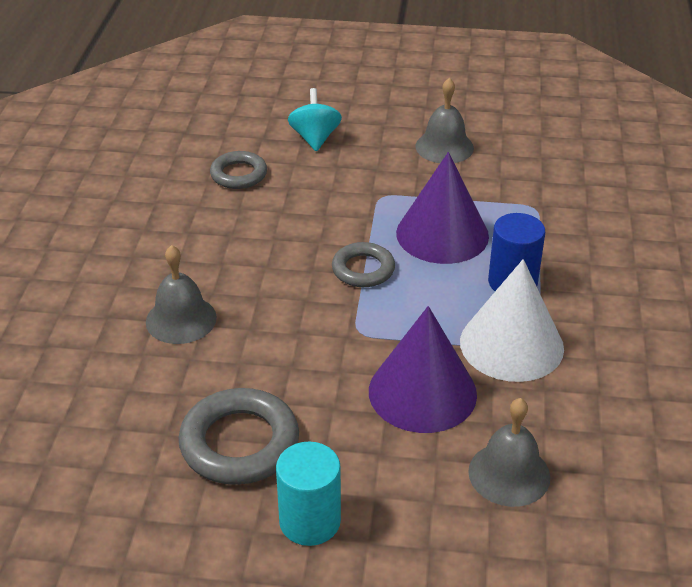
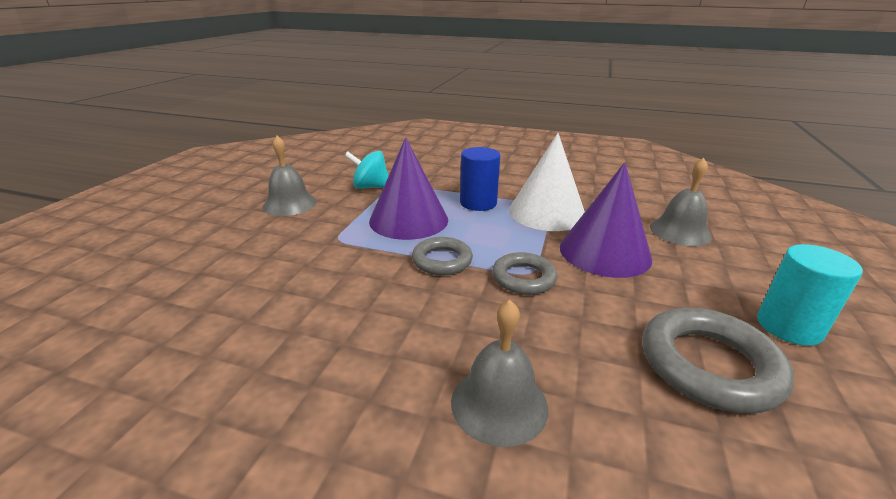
camera: 80 degrees left, 10 degrees down
(239, 174) = (219, 325): grey ring -> grey ring (523, 278)
(315, 138) = (204, 264): turquoise spinning top -> turquoise spinning top (370, 187)

